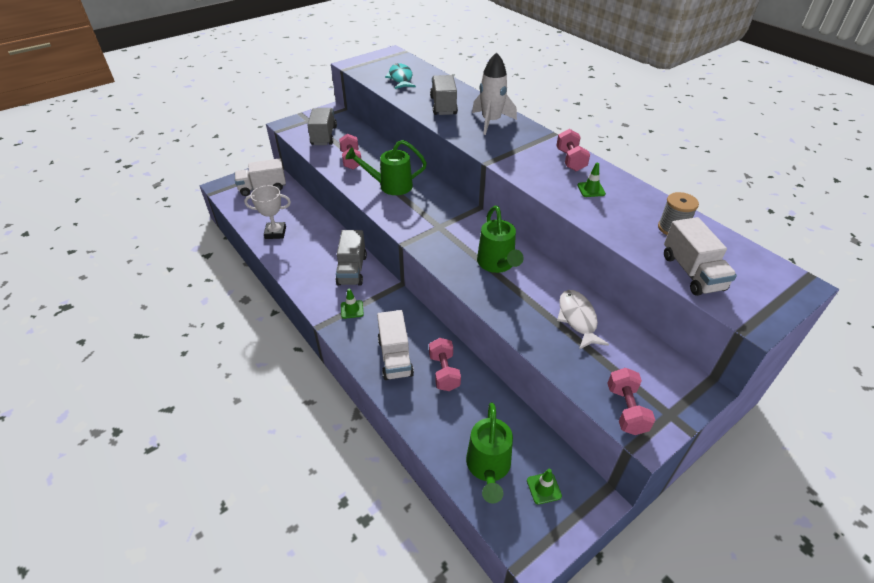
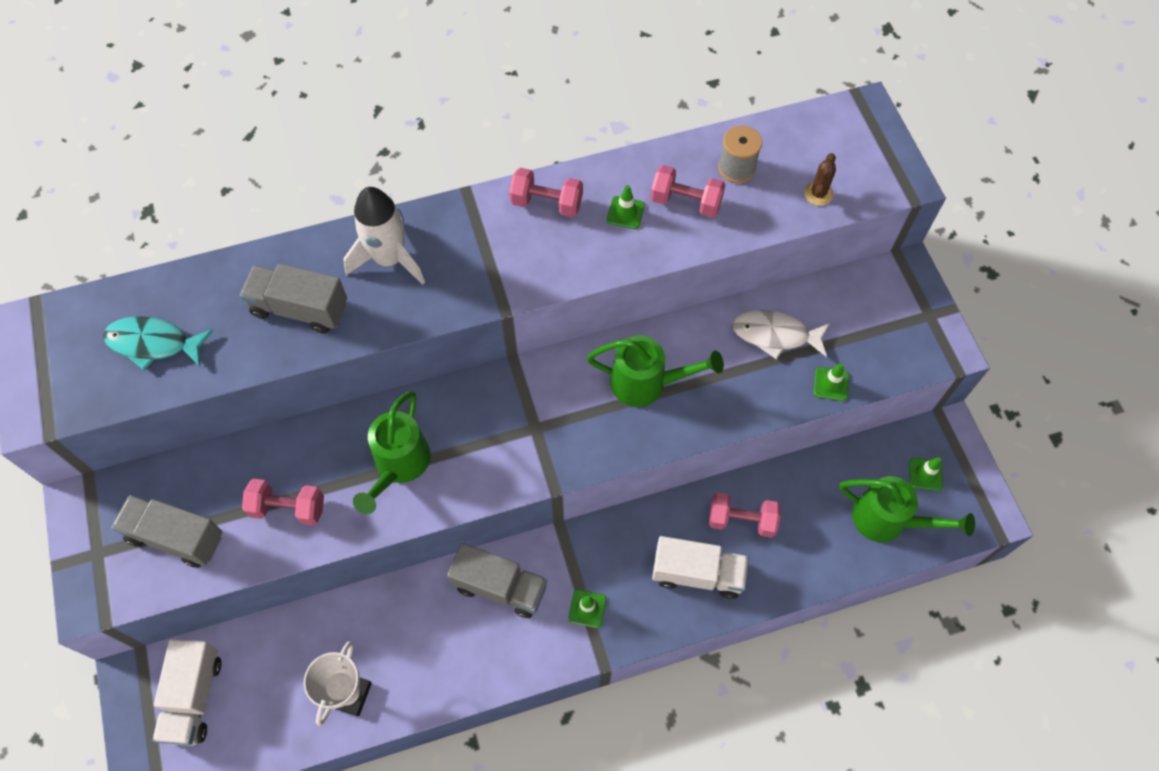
camera: 70 degrees left, 20 degrees up
(559, 360) = (831, 384): none -> green traffic cone
(626, 410) = (914, 352): pink dumbbell -> pink dumbbell (686, 202)
(692, 272) = (818, 194): white truck -> brown cactus

